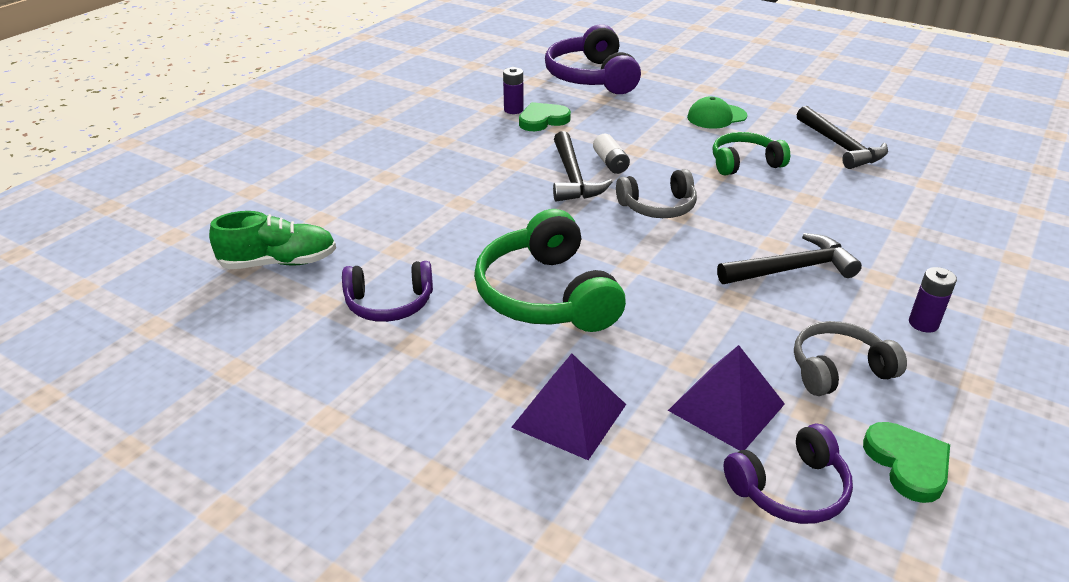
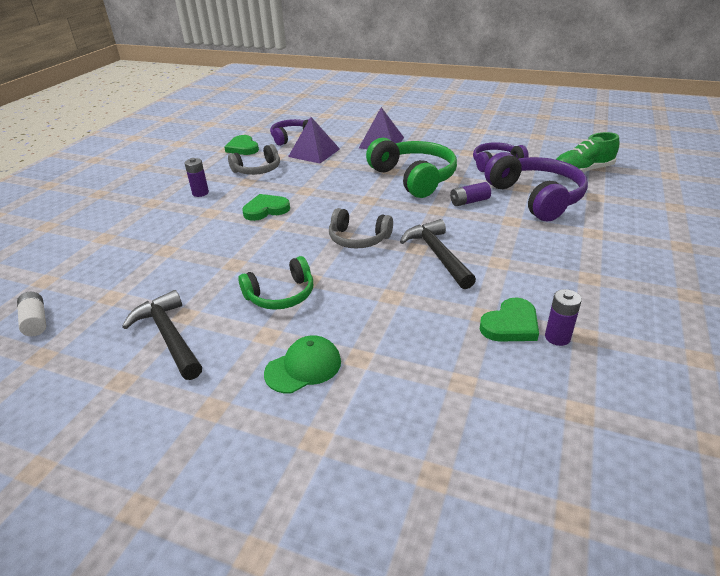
camera: 170 degrees right, 0 degrees up
(491, 236) = (469, 201): none -> purple battery
(591, 77) = (501, 439): purple headphones -> purple headphones (536, 197)
(610, 163) = (410, 275): white battery -> white battery (36, 321)
(658, 207) = (358, 239): grey headphones -> grey headphones turned 135 degrees counterclockwise
(792, 269) = (266, 210): black hammer -> green heart

